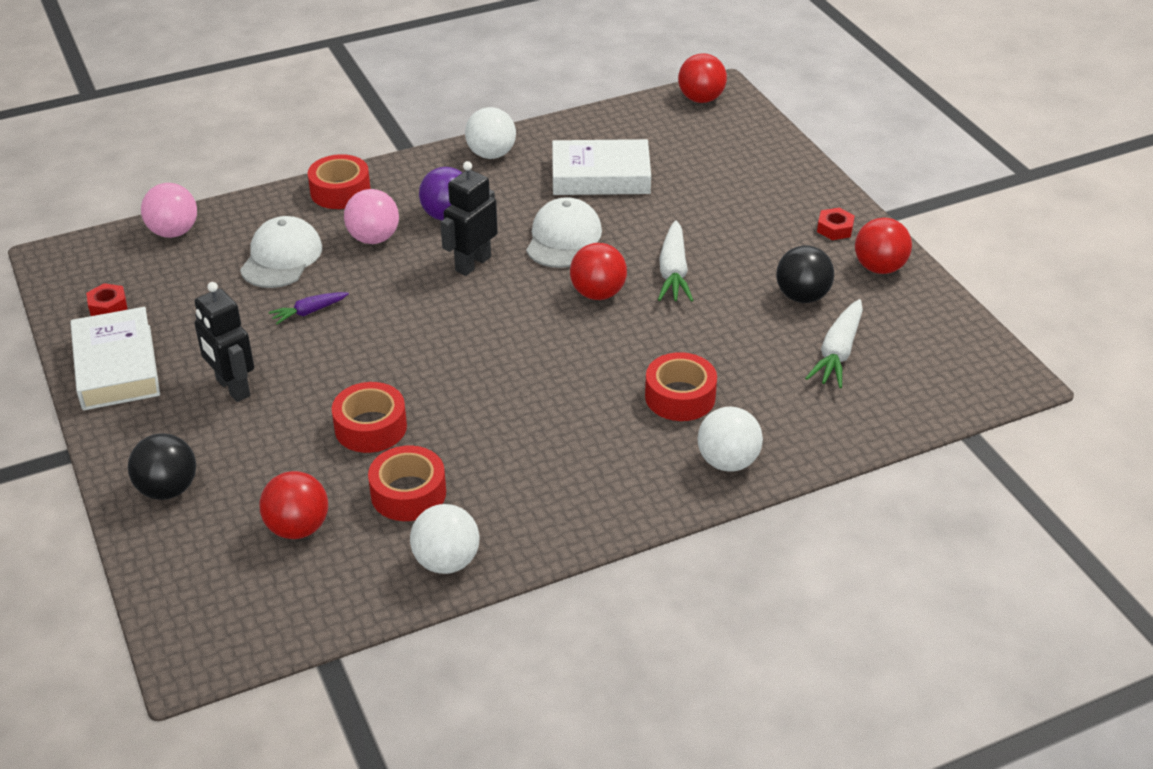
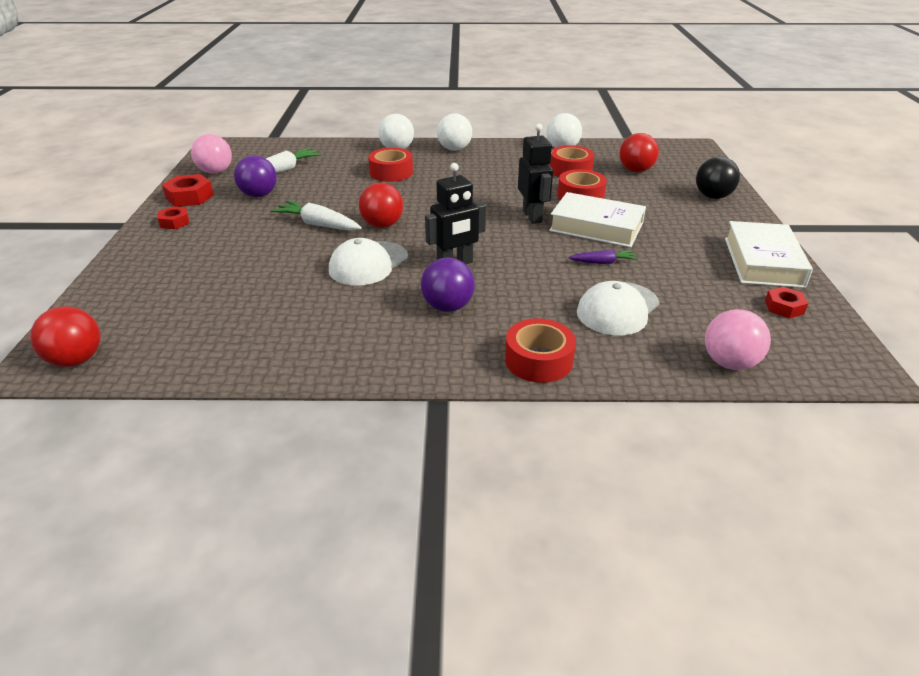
camera: 155 degrees left, 5 degrees down
(232, 388) = (670, 232): black robot -> black robot (532, 216)
(373, 238) = (526, 304): pink ball -> pink ball (215, 172)
(491, 154) = (356, 358): white ball -> white ball (454, 149)
(600, 176) = (281, 305): white book -> white book (596, 227)
(673, 272) = (318, 224): white carrot -> white carrot turned 90 degrees counterclockwise
(802, 296) = (259, 195): black ball -> purple ball
(879, 268) = (190, 197): red ball -> red nut

